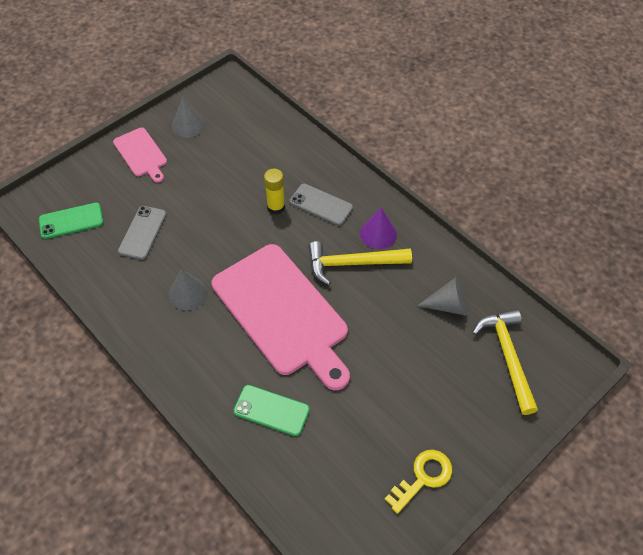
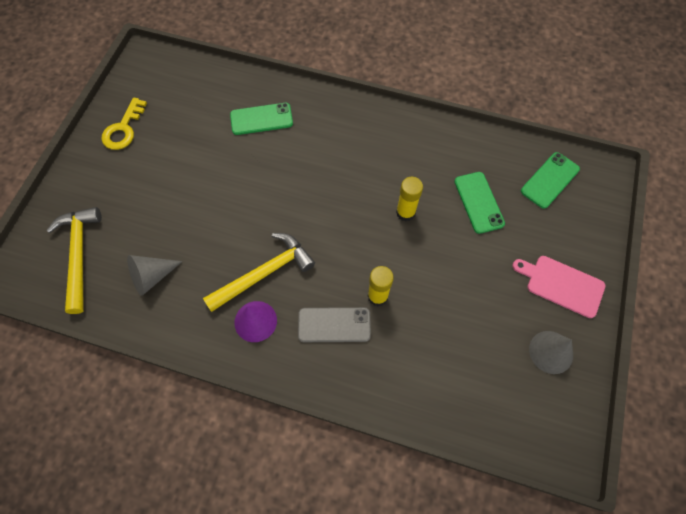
camera: 150 degrees right, 10 degrees up
(143, 232) = (478, 202): grey phone -> green phone
(188, 293) = (392, 170): grey cone -> none
(206, 253) = (405, 212): none -> yellow glue stick
(282, 313) = (300, 194): pink cutting board -> none
(507, 356) = (79, 254): yellow hammer -> yellow hammer turned 150 degrees counterclockwise

